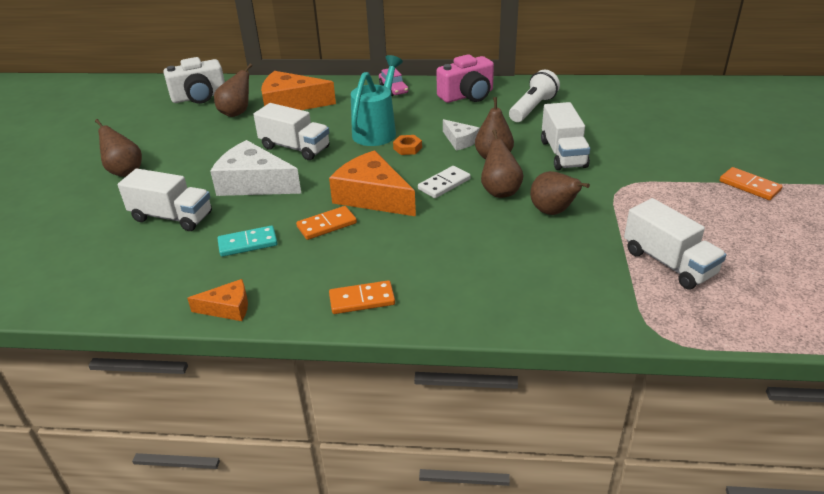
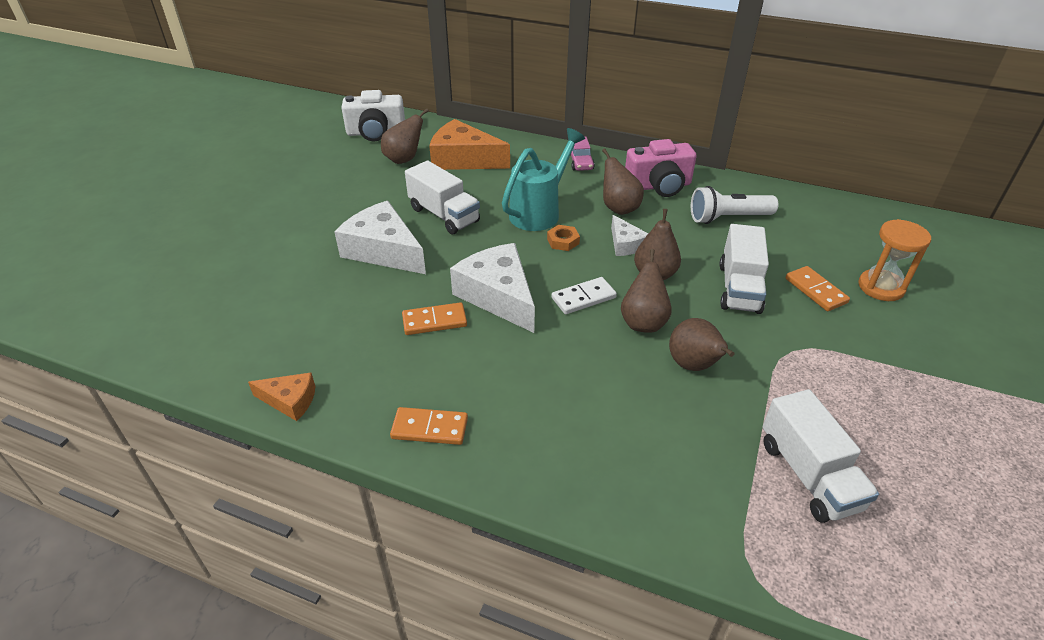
camera: 15 degrees right, 5 degrees up
(125, 171) = (266, 208): brown pear -> brown pear (619, 208)
(172, 217) = (286, 273): white truck -> none
(248, 243) = (345, 324): turquoise domino -> none
(372, 196) = (498, 296): orange cheese -> white cheese
(532, 108) = (728, 218): white flashlight -> white flashlight turned 150 degrees counterclockwise
(666, 133) = (881, 287): none -> orange hourglass
(749, 186) = (961, 388): orange domino -> orange domino (815, 291)

